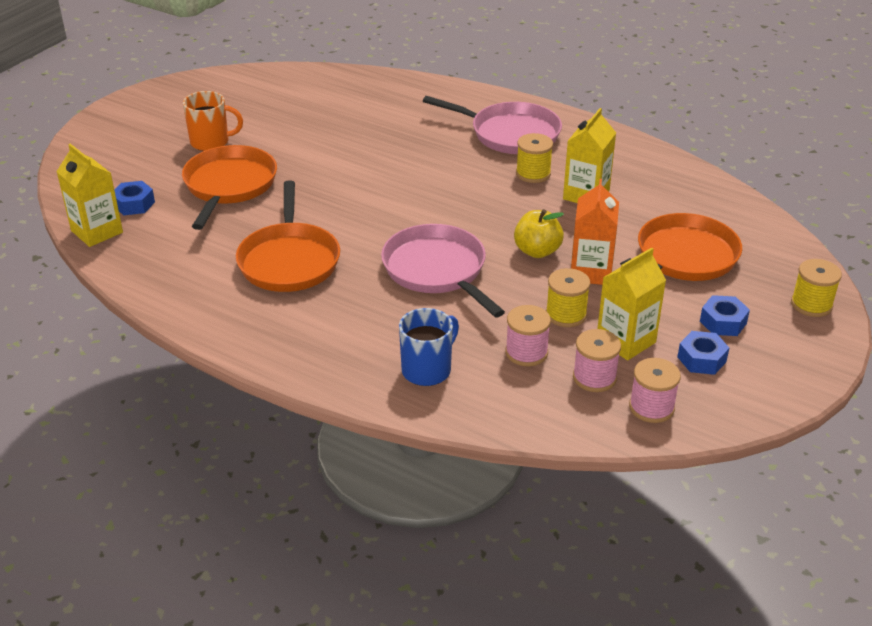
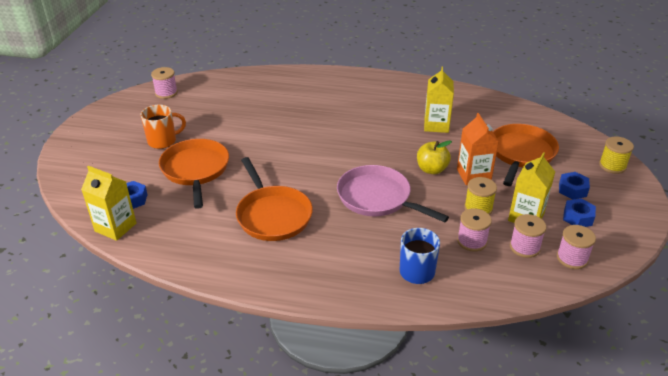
camera: 20 degrees left, 0 degrees up
(251, 82) = (166, 93): none -> pink spool
(511, 134) = (363, 95): pink pan -> none
(533, 173) = (394, 118): yellow spool -> none

